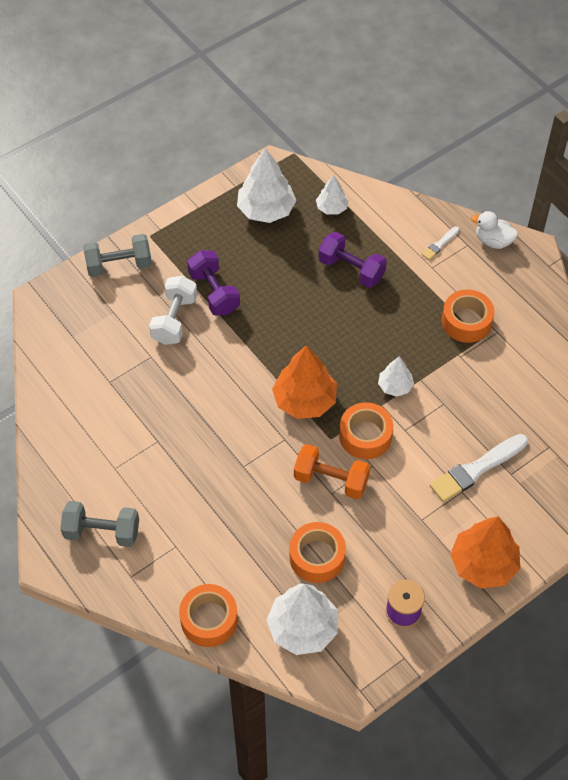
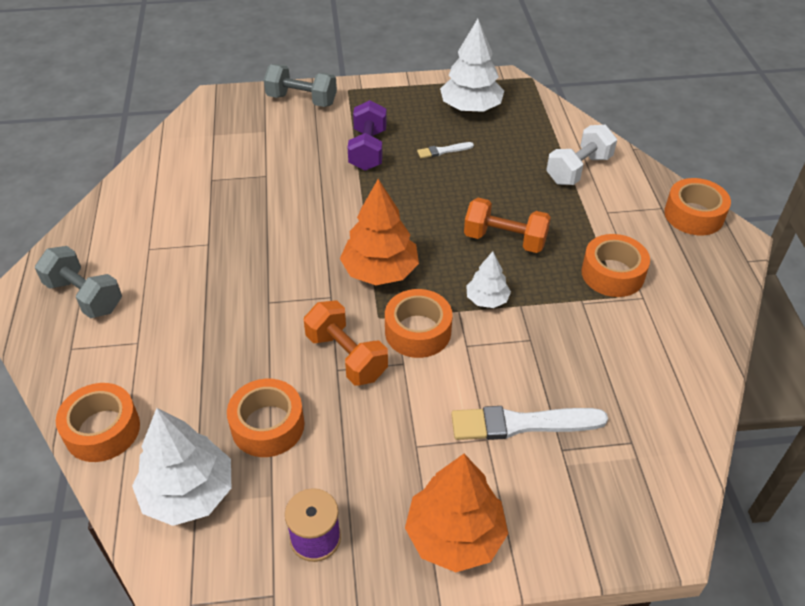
camera: 30 degrees right, 10 degrees down
(174, 320) = (313, 156): white dumbbell -> white dumbbell (578, 169)
(332, 208) = (536, 128): white tree -> none
(351, 269) = (518, 182): purple dumbbell -> none
(375, 328) = (505, 240): none -> orange dumbbell
(440, 244) = (630, 196): white brush -> white brush (443, 151)
(493, 241) = (693, 215): white duck -> orange tape

